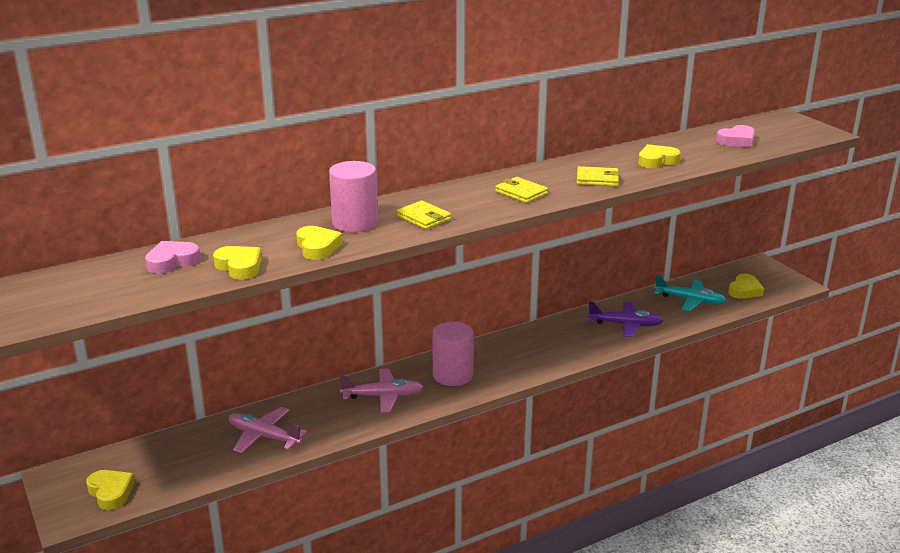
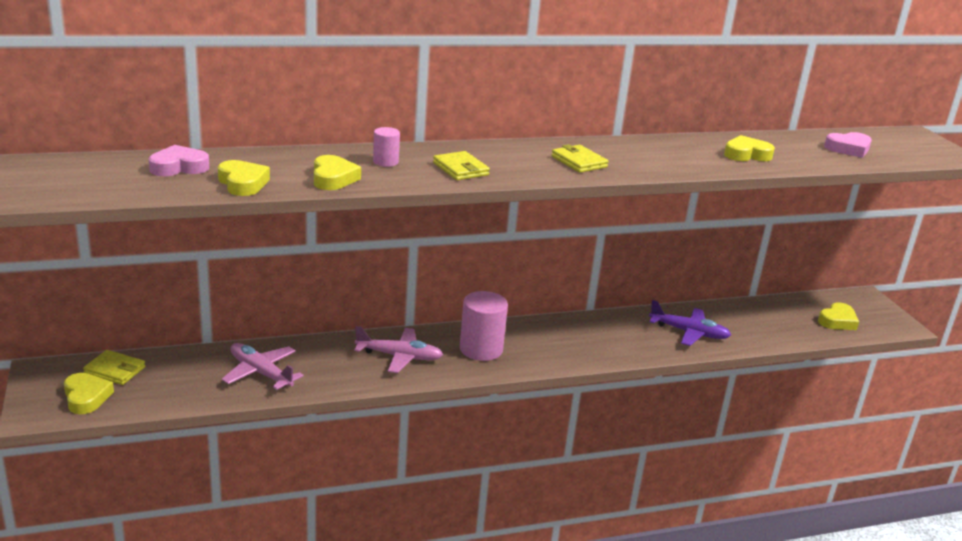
camera: 10 degrees right, 0 degrees up
(355, 223) = (385, 162): pink cylinder -> pink cylinder, size x0.52
(597, 179) = (670, 162): yellow wallet -> yellow wallet (115, 370)
(689, 301) = (770, 320): turquoise plane -> none

